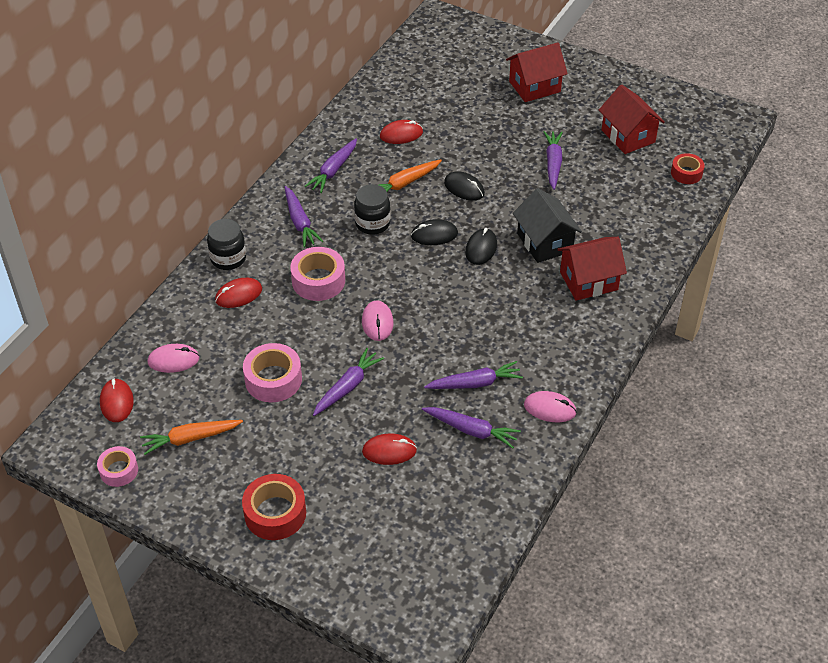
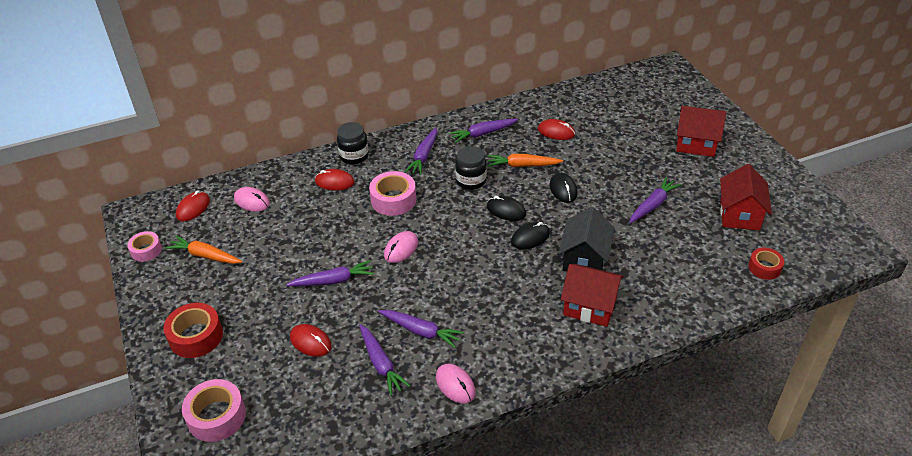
camera: 40 degrees right, 5 degrees down
(273, 379) = (294, 248): pink tape -> pink tape (216, 416)

